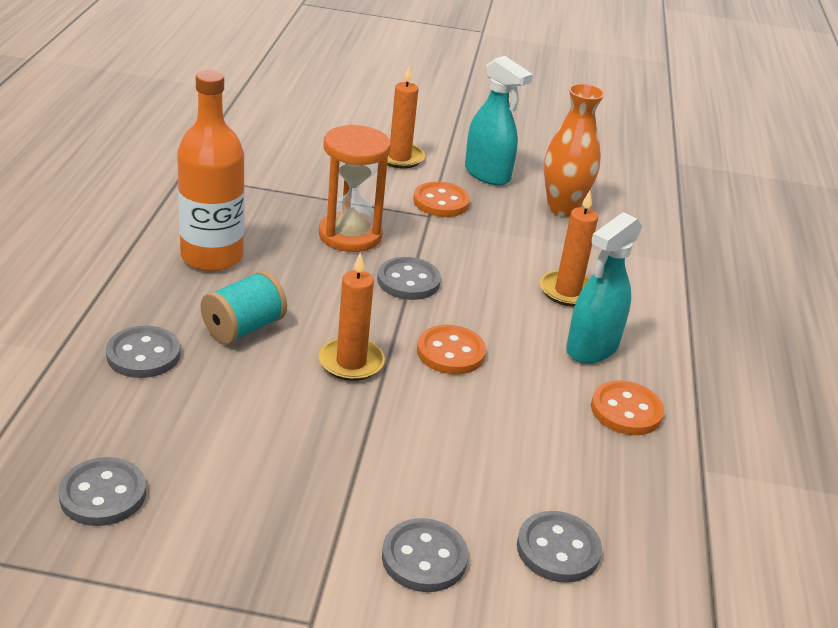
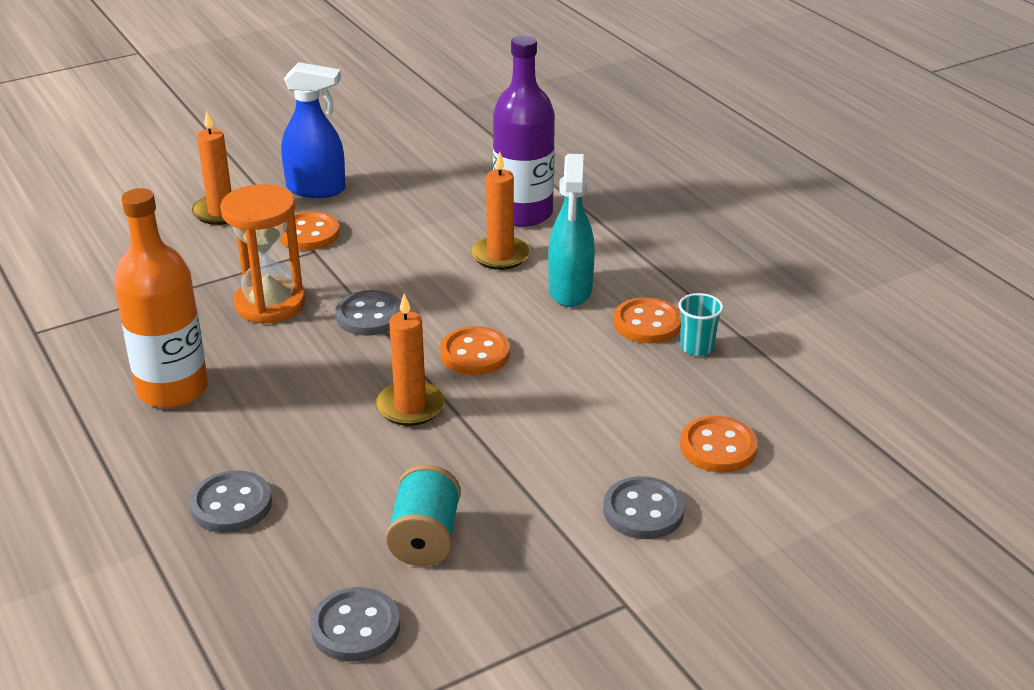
camera: 35 degrees left, 0 degrees up
(243, 328) = (286, 432): turquoise spool -> turquoise spool (425, 538)
(487, 174) = (316, 189): turquoise spray bottle -> blue spray bottle
(558, 549) = (718, 447): grey button -> orange button
(562, 208) = (413, 188): orange vase -> none
(628, 270) = (523, 213): none -> purple bottle
(646, 455) = (697, 347): none -> turquoise cup

